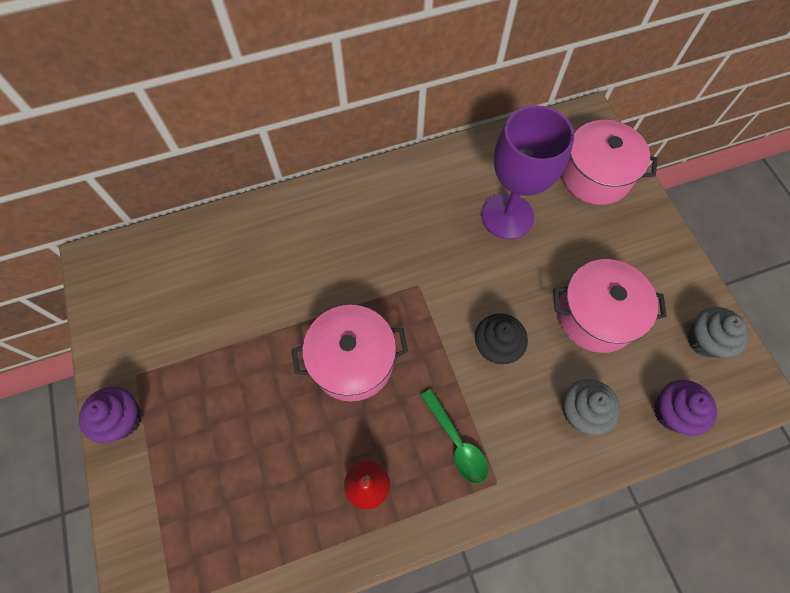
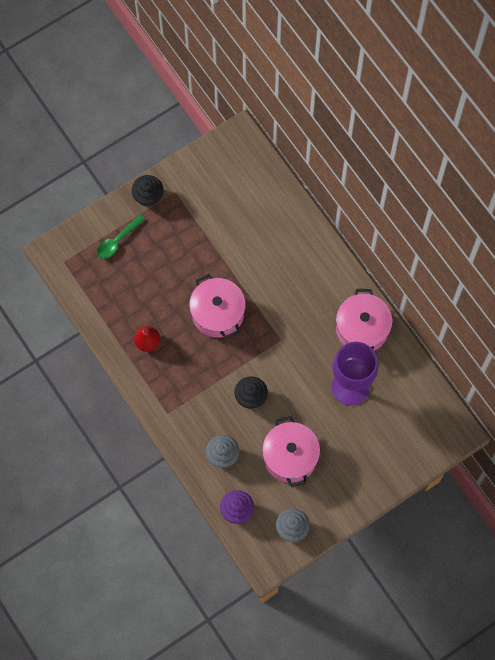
camera: 75 degrees right, 5 degrees up
(123, 419) = (148, 196): purple cupcake -> black cupcake
(457, 442) = (184, 386): green spoon -> green spoon (117, 241)
(595, 176) = (404, 443): pink pot -> pink pot (362, 328)

